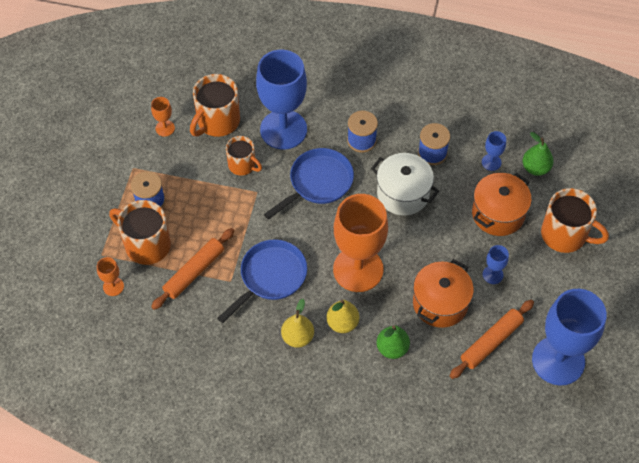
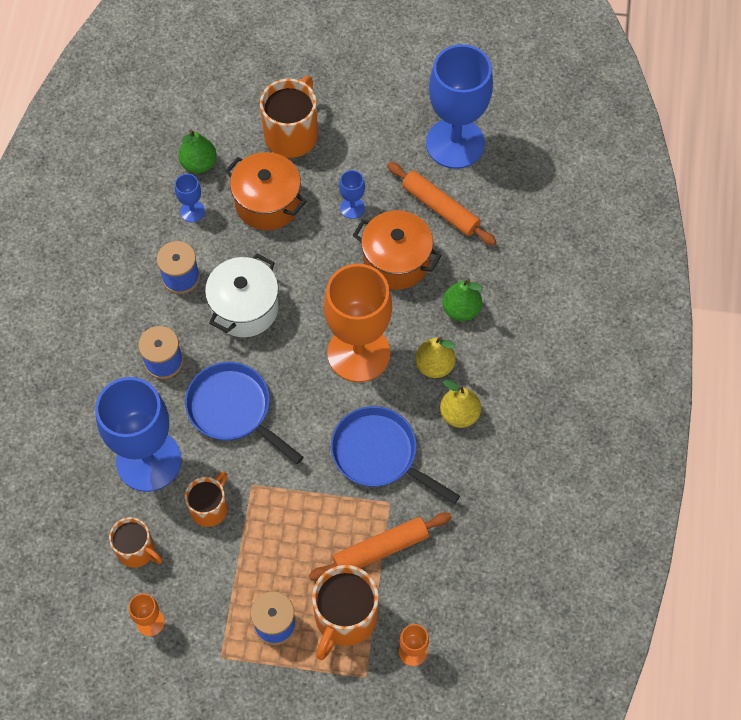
camera: 95 degrees left, 5 degrees up
(194, 272) = (380, 549): orange rolling pin -> orange rolling pin turned 60 degrees counterclockwise
(217, 121) = (137, 550): orange mug -> orange mug, size x0.63

